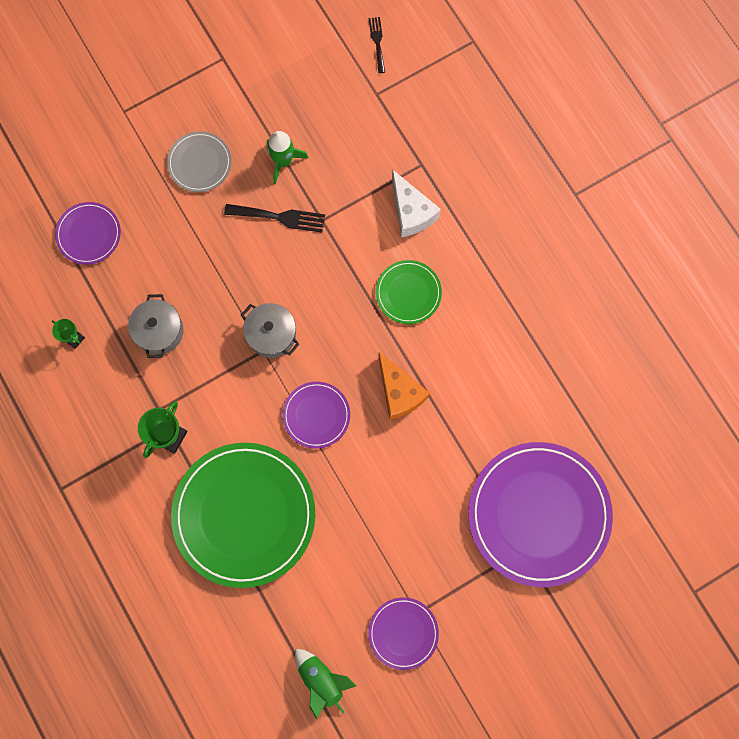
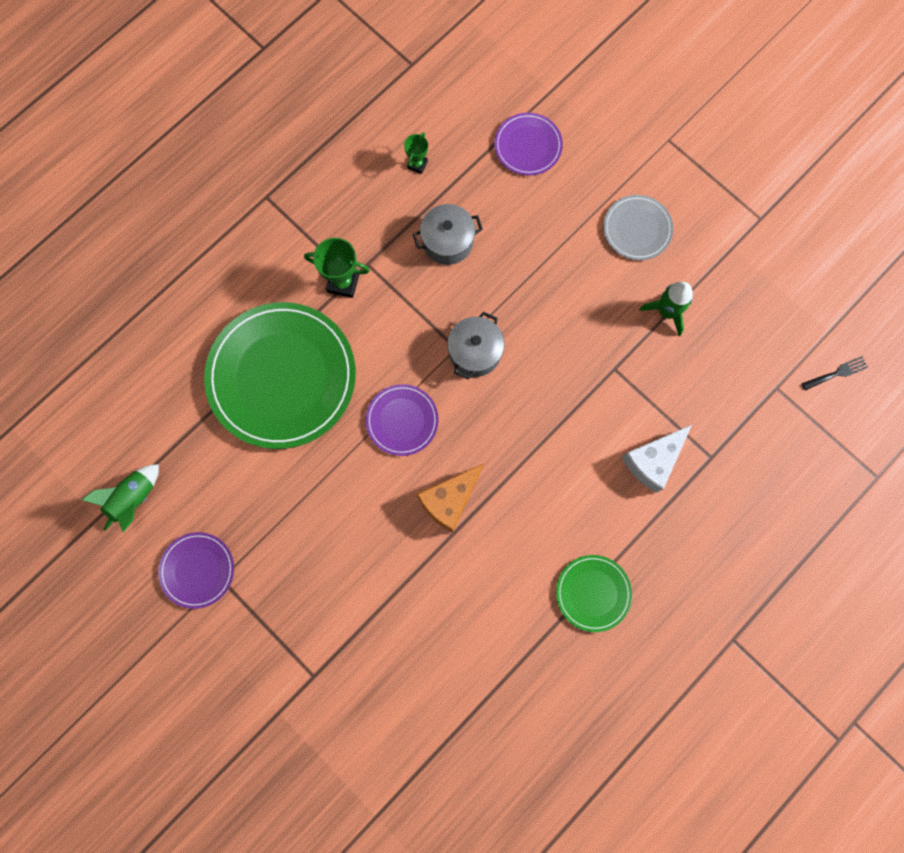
camera: 75 degrees right, 0 degrees up
(280, 217) = (604, 325): black fork -> none
(408, 293) = (561, 481): green plate -> green plate (593, 593)
(538, 514) = (355, 686): purple plate -> none

